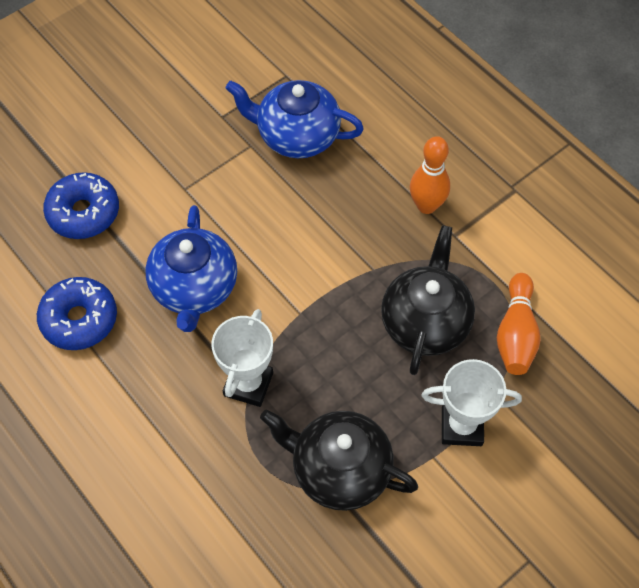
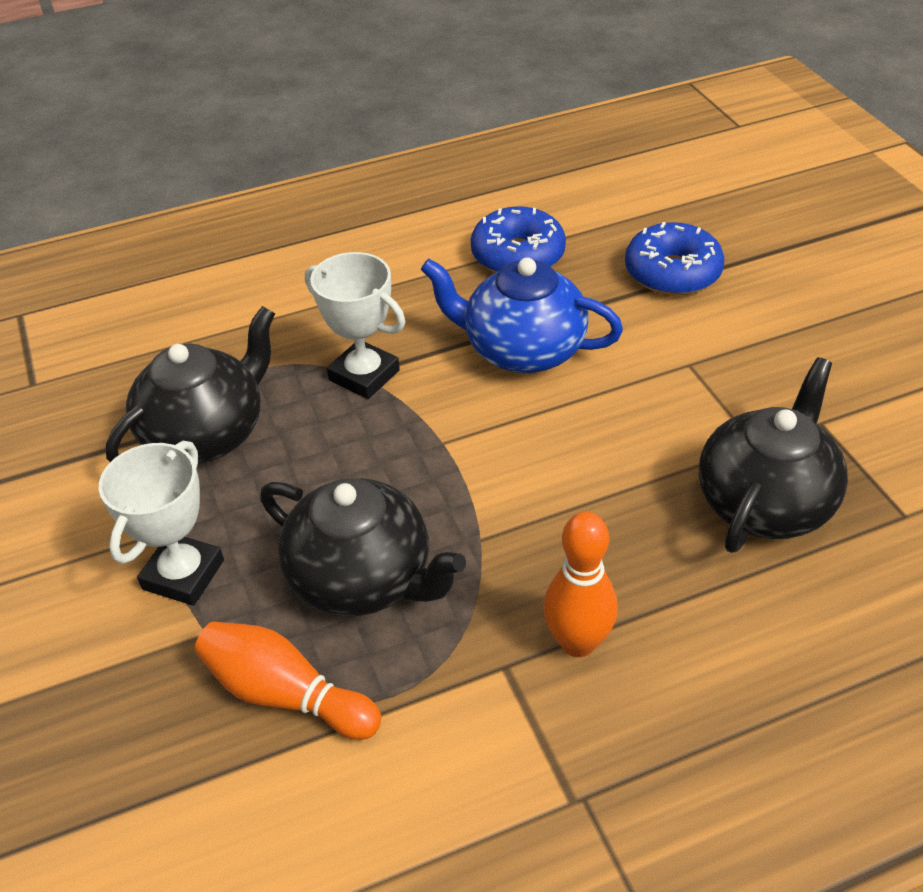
camera: 110 degrees right, 15 degrees down
(296, 136) = (765, 502): blue teapot -> black teapot

